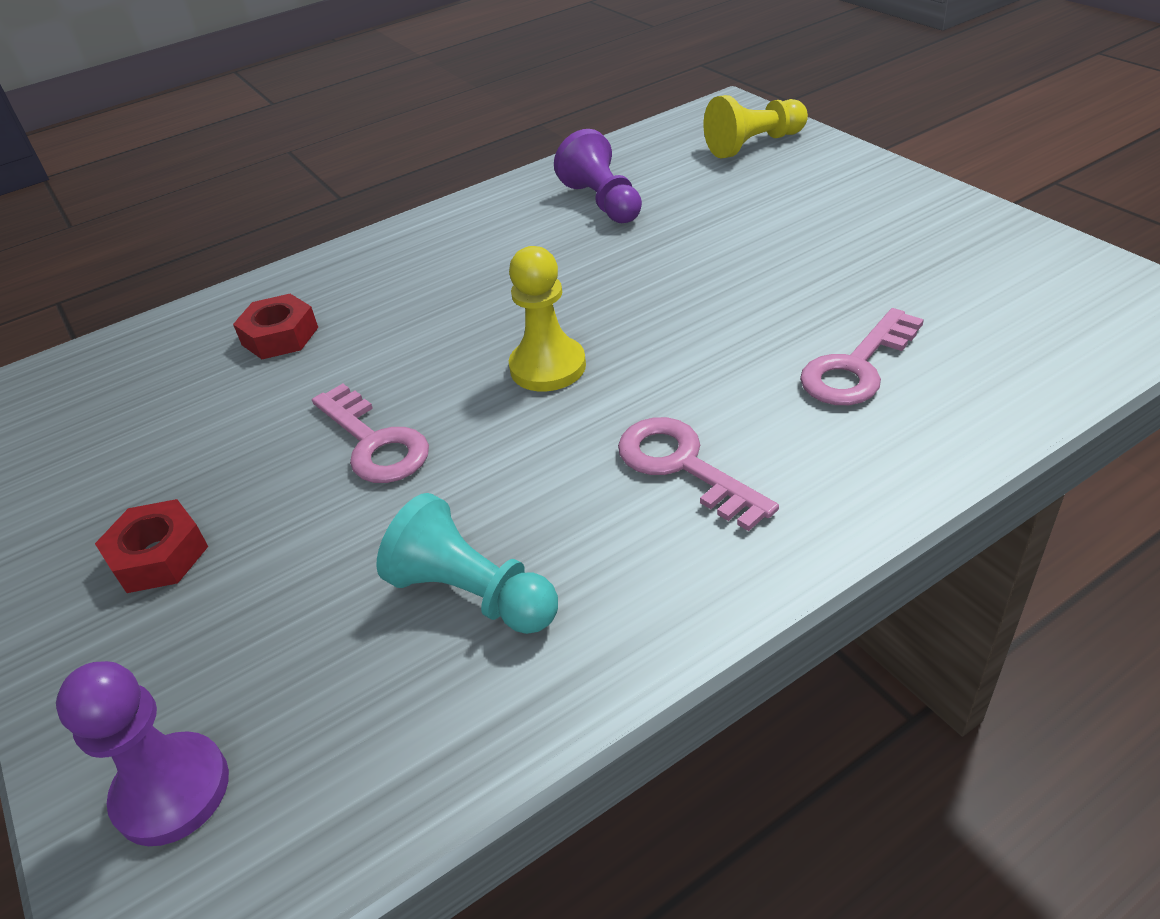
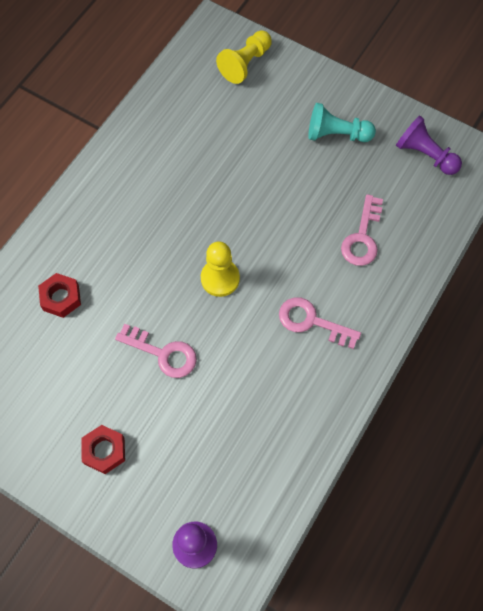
camera: 30 degrees left, 25 degrees up
(472, 594) = (258, 418): turquoise pawn -> turquoise pawn (336, 134)
(602, 202) = (182, 138): purple pawn -> purple pawn (425, 155)

